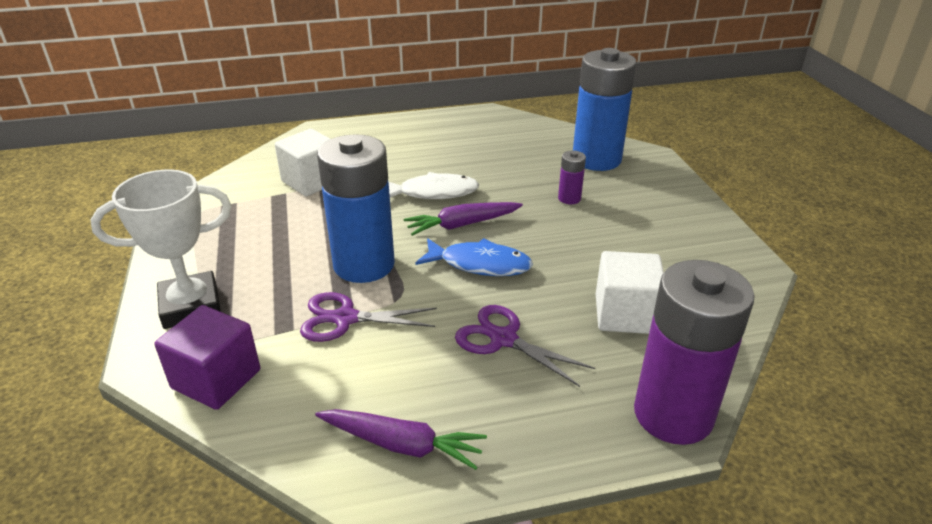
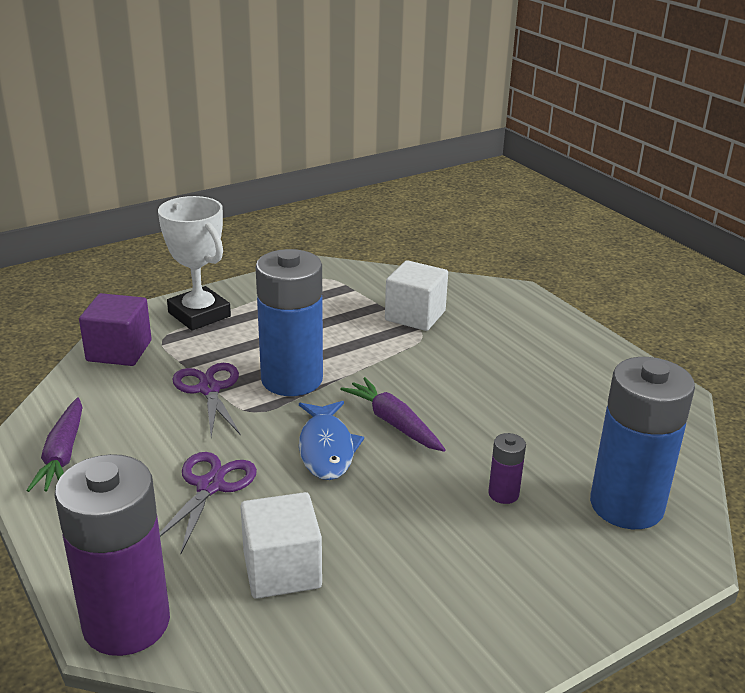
camera: 70 degrees right, 5 degrees down
(433, 193) = (445, 391): white fish -> none

